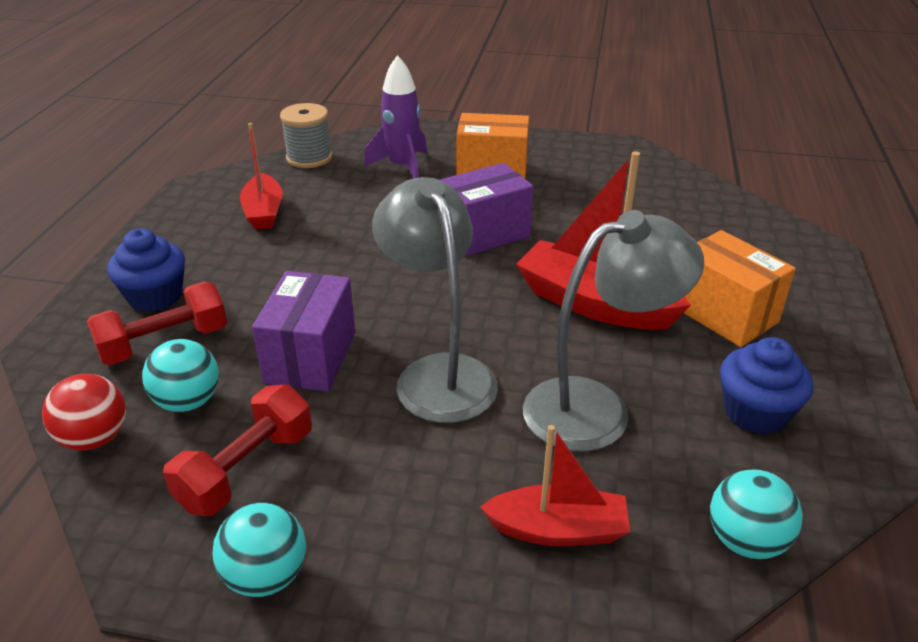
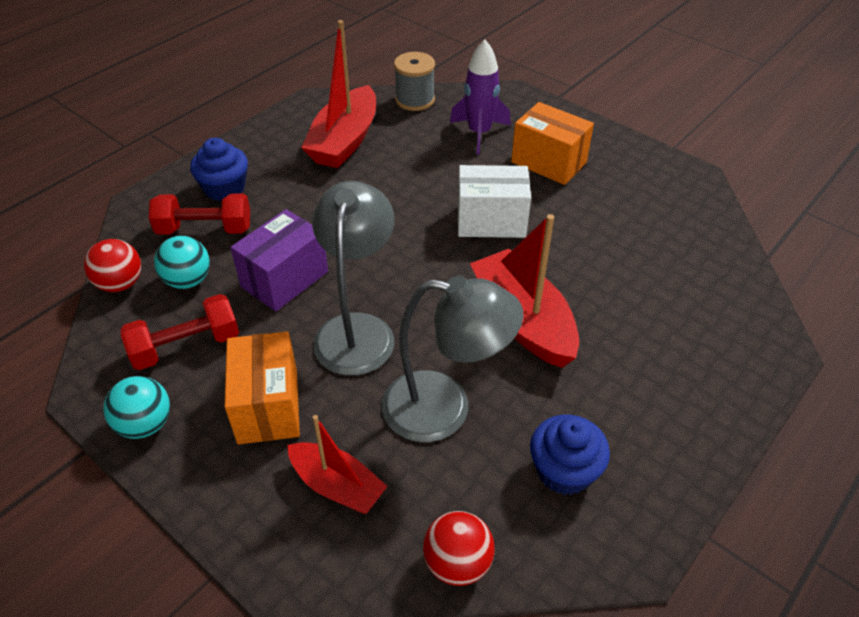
camera: 30 degrees right, 10 degrees up
(263, 212) = (344, 141): red boat -> red boat, size x1.61
(484, 234) = (491, 221): purple box -> white box
(723, 314) = (623, 375): orange box -> orange box (268, 406)
(746, 540) = (457, 563): turquoise ball -> red ball

